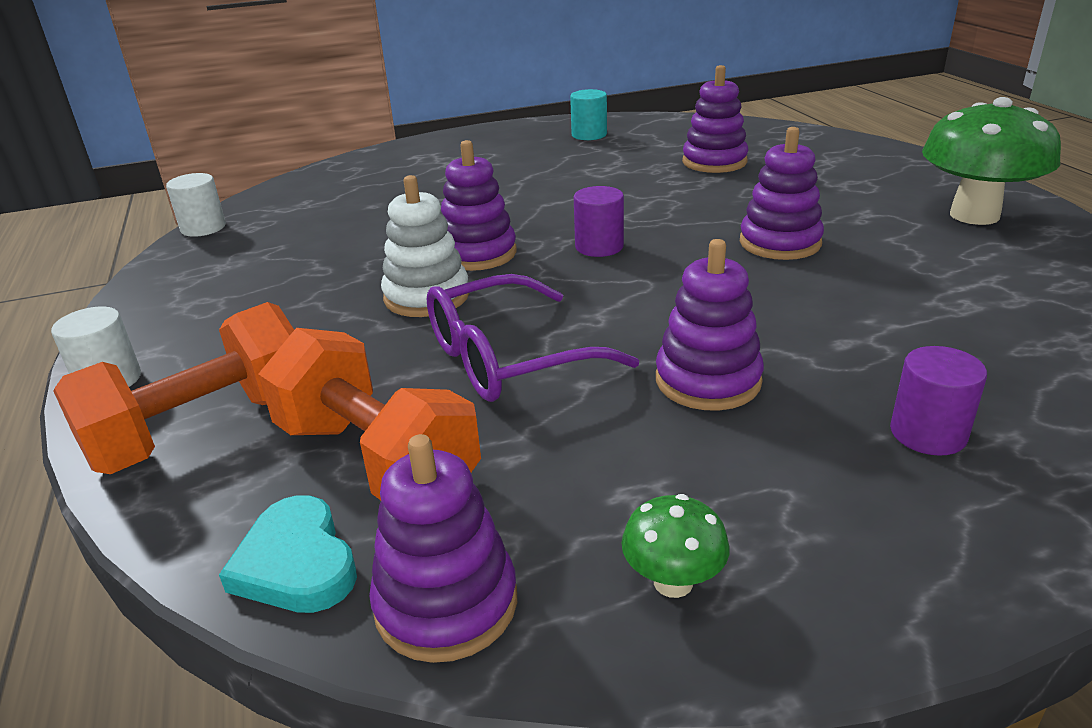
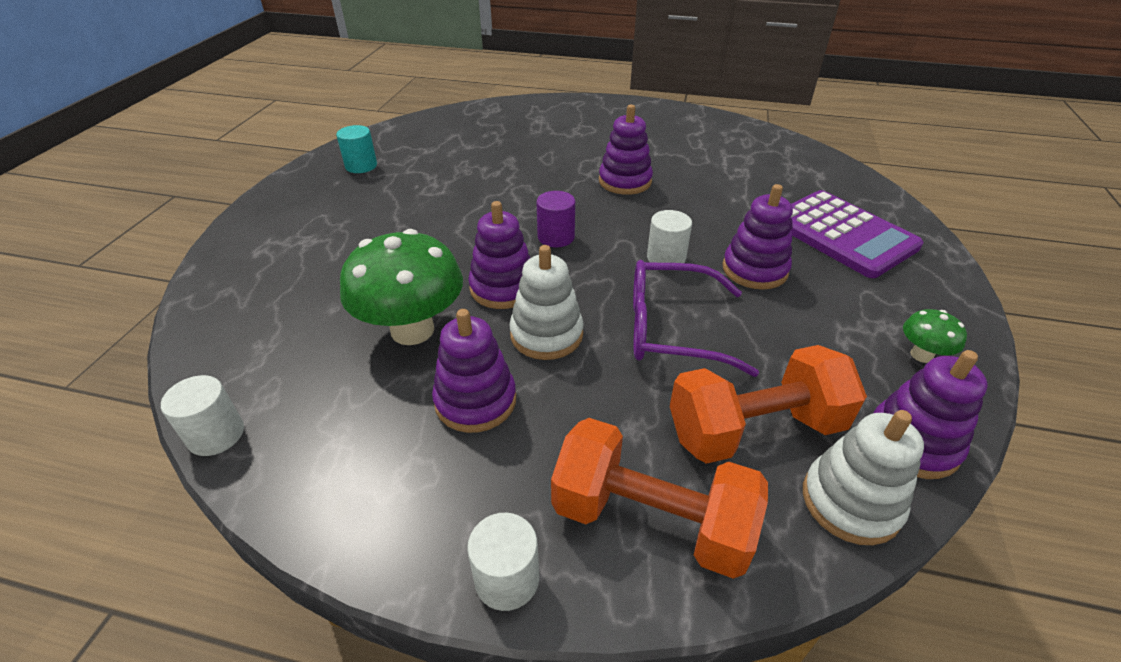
camera: 60 degrees left, 10 degrees up
(204, 430) = (651, 519): orange dumbbell -> orange dumbbell turned 60 degrees counterclockwise
(296, 563) = (850, 502): turquoise heart -> white stacking toy
(508, 358) = (671, 329): purple glasses -> purple glasses turned 90 degrees clockwise
(647, 315) = (666, 258): none -> white cylinder
(714, 162) = (486, 149): purple stacking toy -> purple stacking toy (475, 401)
(928, 433) = (842, 234): purple cylinder -> purple calculator
(974, 215) = (657, 123): green mushroom -> green mushroom (412, 330)

